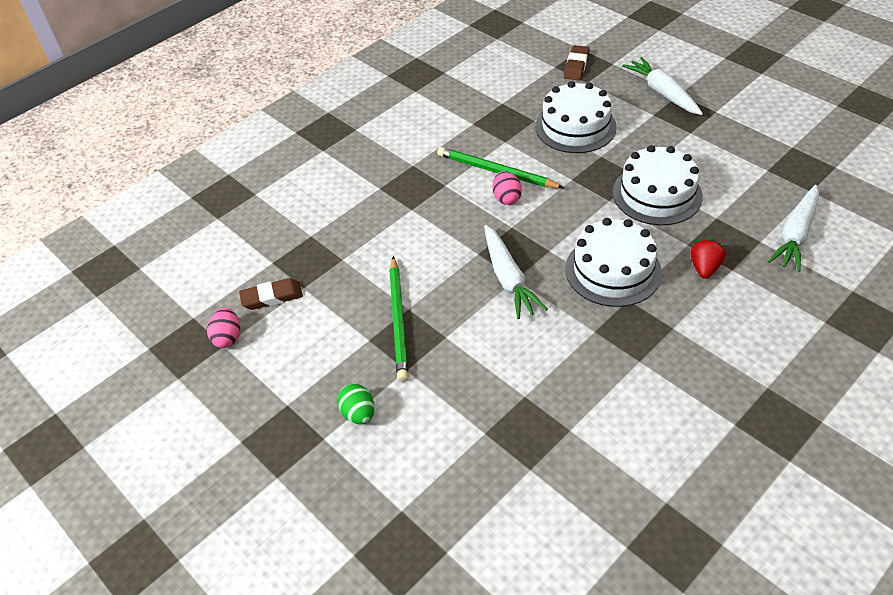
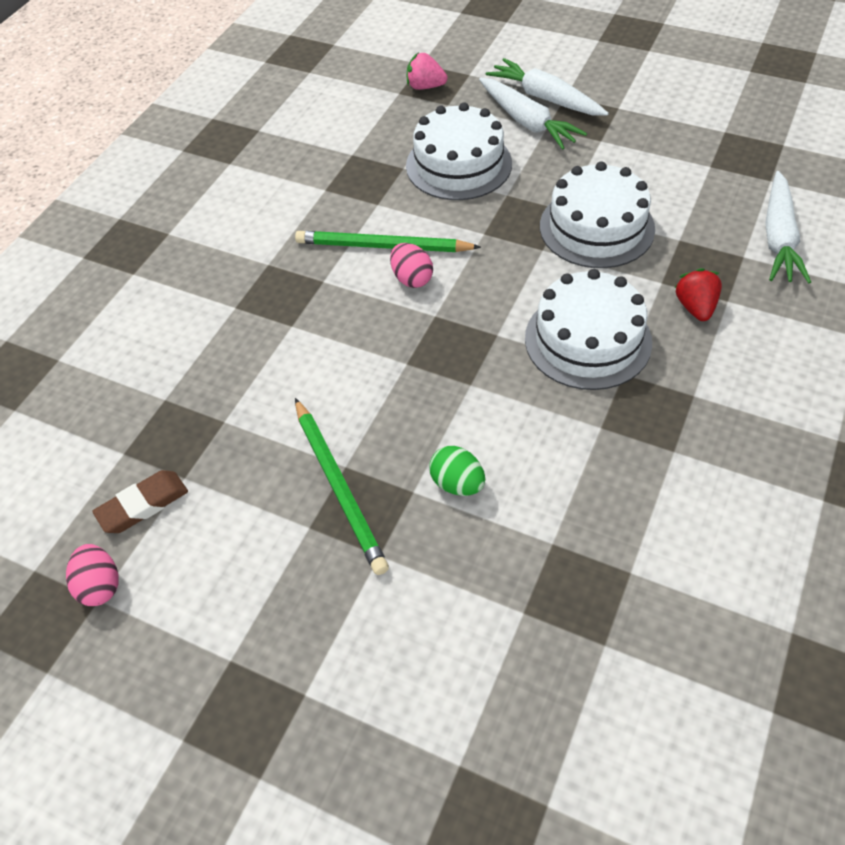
camera: 20 degrees left, 5 degrees up
(358, 414) = (339, 641): green egg -> green egg (457, 483)
(508, 278) = (461, 386): white carrot -> white carrot (527, 122)
(576, 66) = (425, 86): brown eraser -> pink strawberry

